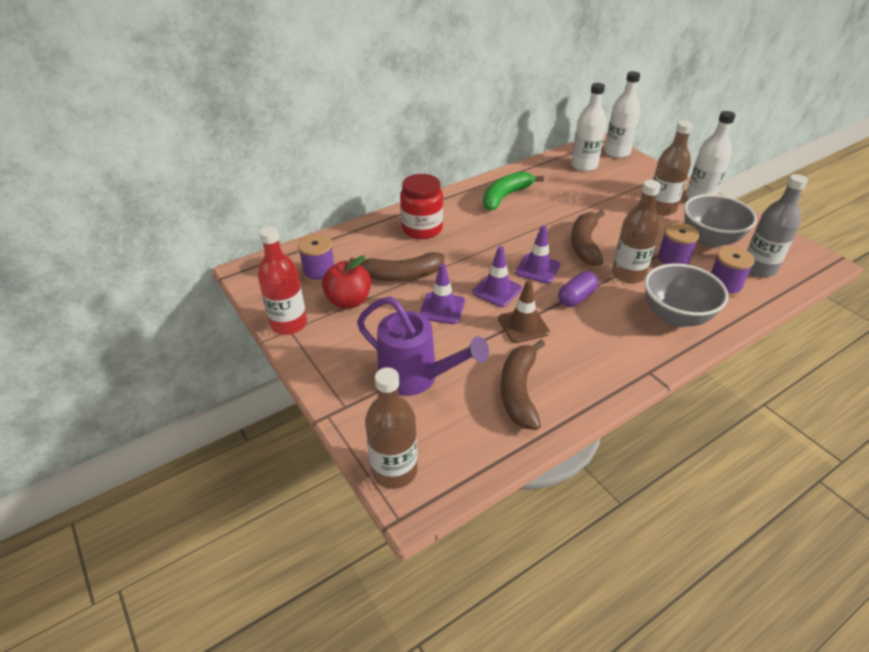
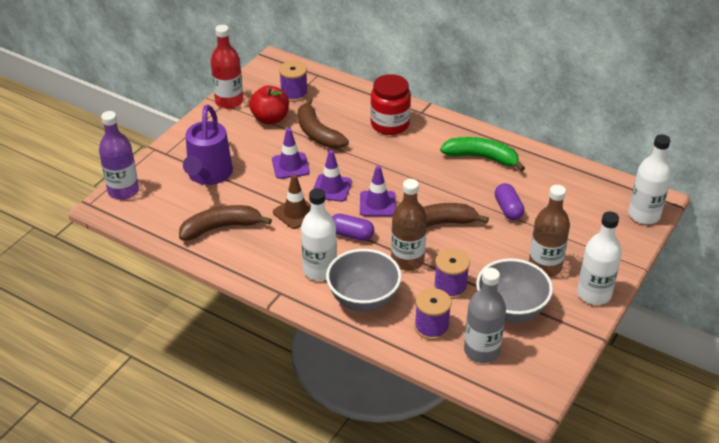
camera: 65 degrees right, 0 degrees up
(394, 470) = (123, 191): brown bottle -> purple bottle
(581, 204) = (508, 209): none -> purple capsule
(584, 165) = (590, 196): white bottle -> white bottle (319, 270)

